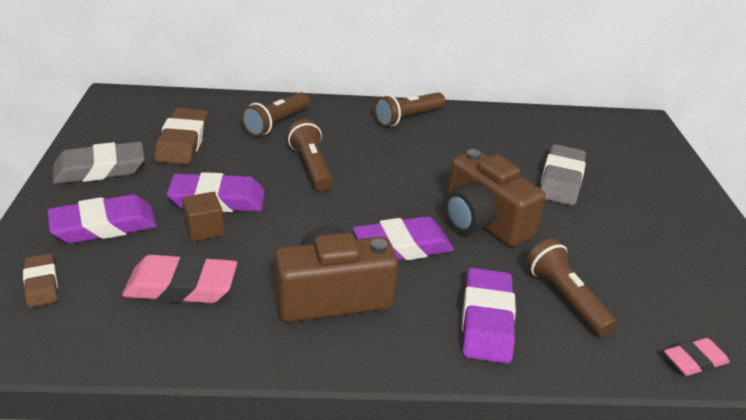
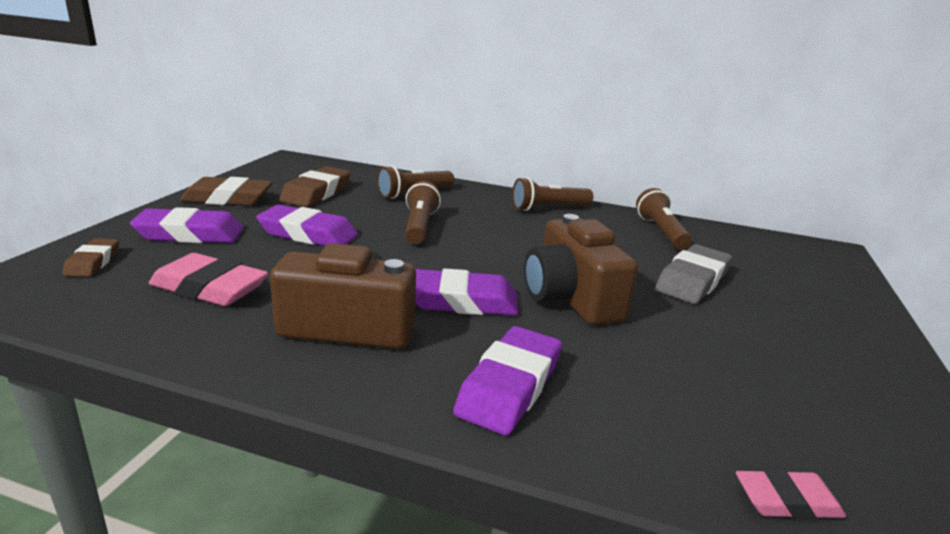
camera: 20 degrees right, 10 degrees down
(100, 169) = (228, 199): grey eraser -> brown eraser
(204, 229) = (274, 252): brown cube -> none
(565, 298) = (629, 387): brown flashlight -> brown flashlight (661, 232)

